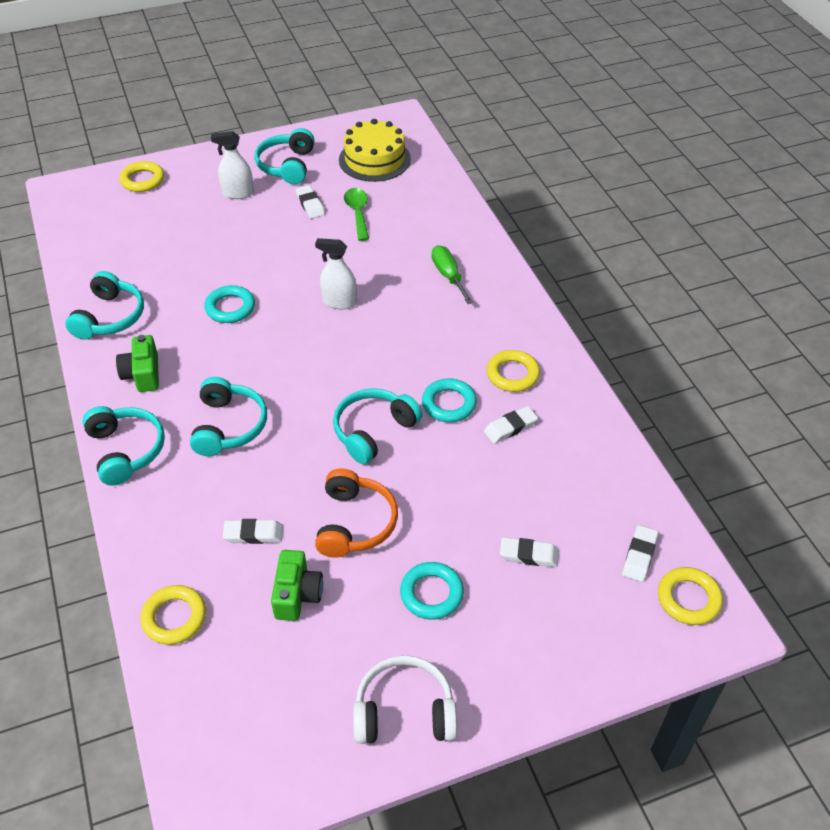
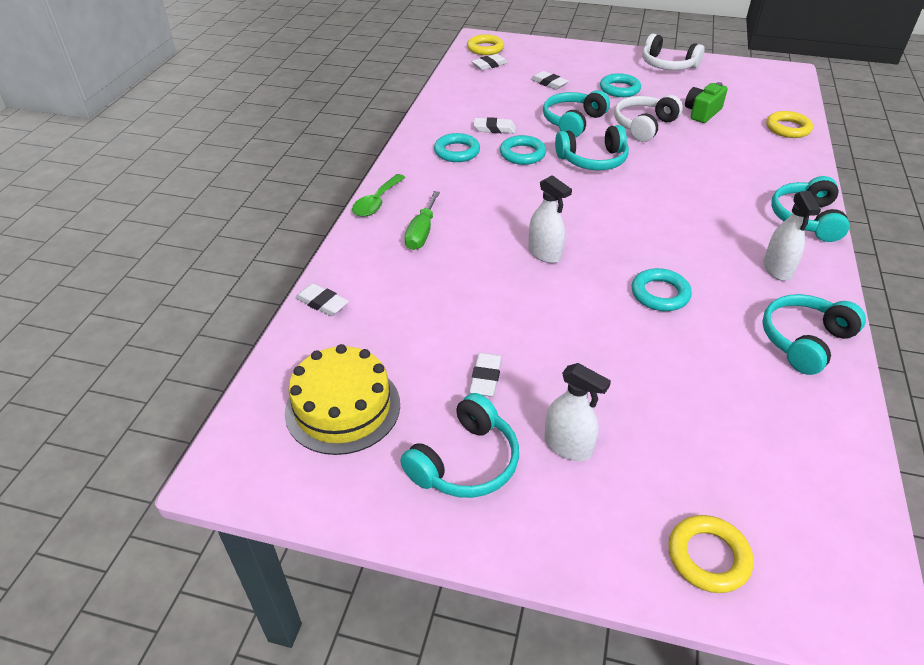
camera: 145 degrees left, 5 degrees down
(143, 374) = (777, 269): green camera -> white spray bottle
(228, 426) = (708, 203): turquoise headphones -> turquoise headphones (573, 122)
(253, 534) = (717, 143): white eraser -> white eraser (322, 303)
(354, 523) = (644, 126): orange headphones -> white headphones
(357, 213) = (440, 338): green spoon -> green spoon (377, 202)
(512, 374) = (457, 152): yellow ring -> turquoise ring

